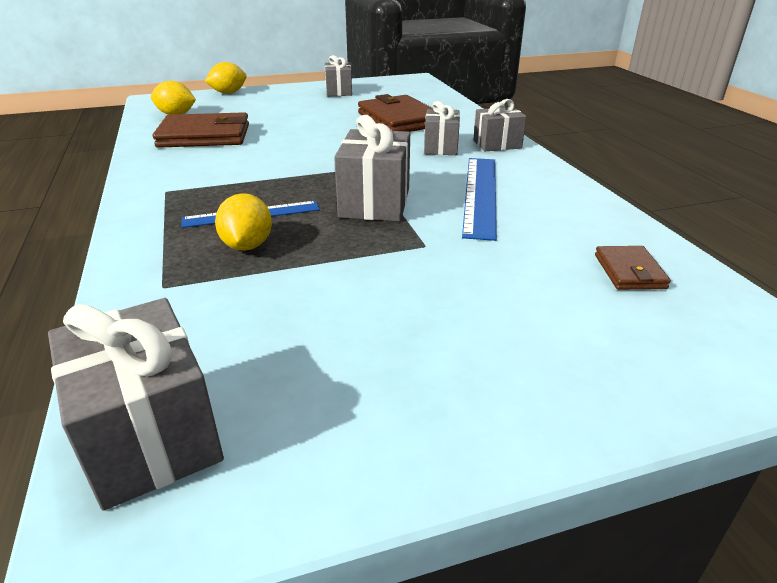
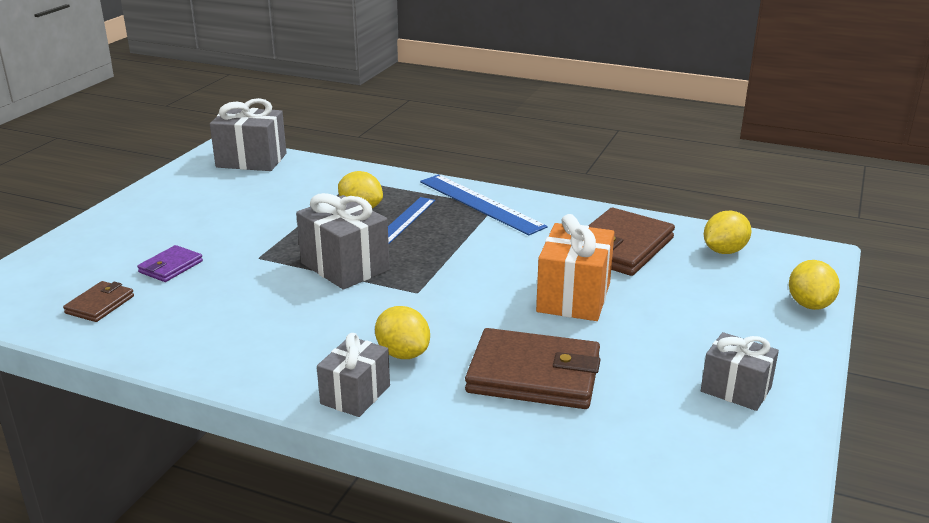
camera: 130 degrees right, 5 degrees down
(300, 131) = (573, 297): none -> orange gift
(441, 147) = (403, 353): grey gift -> yellow lemon
(480, 194) = (278, 315): blue ruler -> blue ruler (480, 204)
(521, 279) = (171, 267): none -> purple wallet
(629, 271) = (100, 305): brown wallet -> brown wallet turned 75 degrees clockwise

